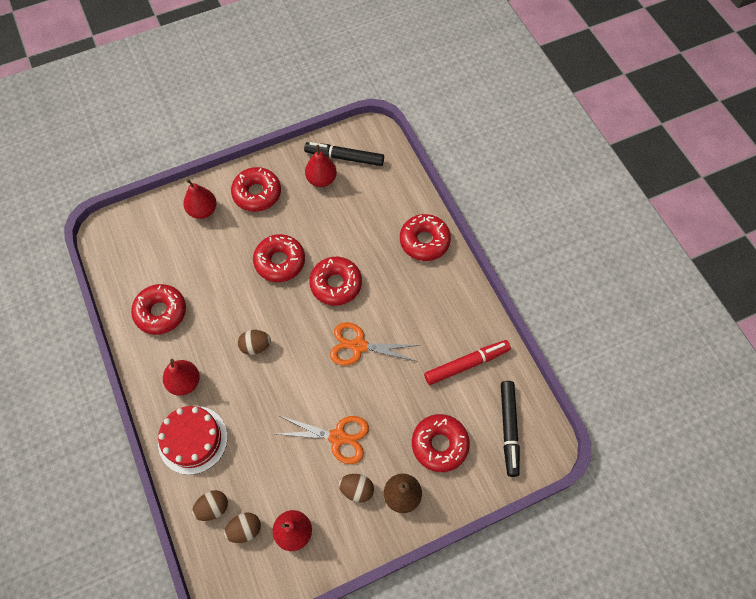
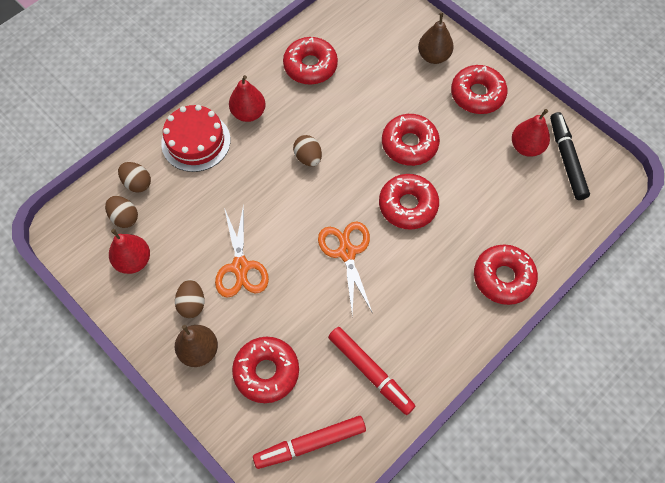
camera: 70 degrees right, 0 degrees up
(203, 210) = (433, 56): red pear -> brown pear
(509, 429) = (310, 443): black marker -> red marker

